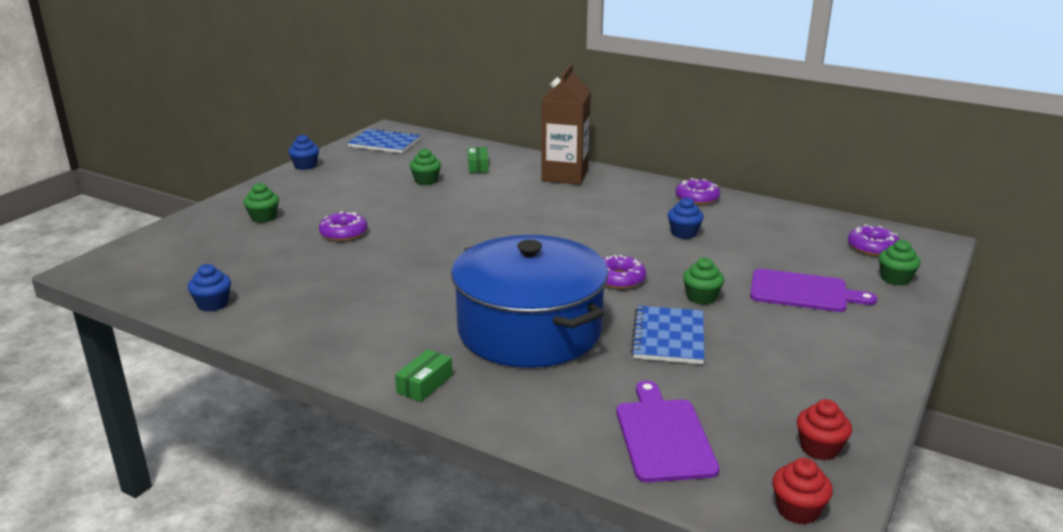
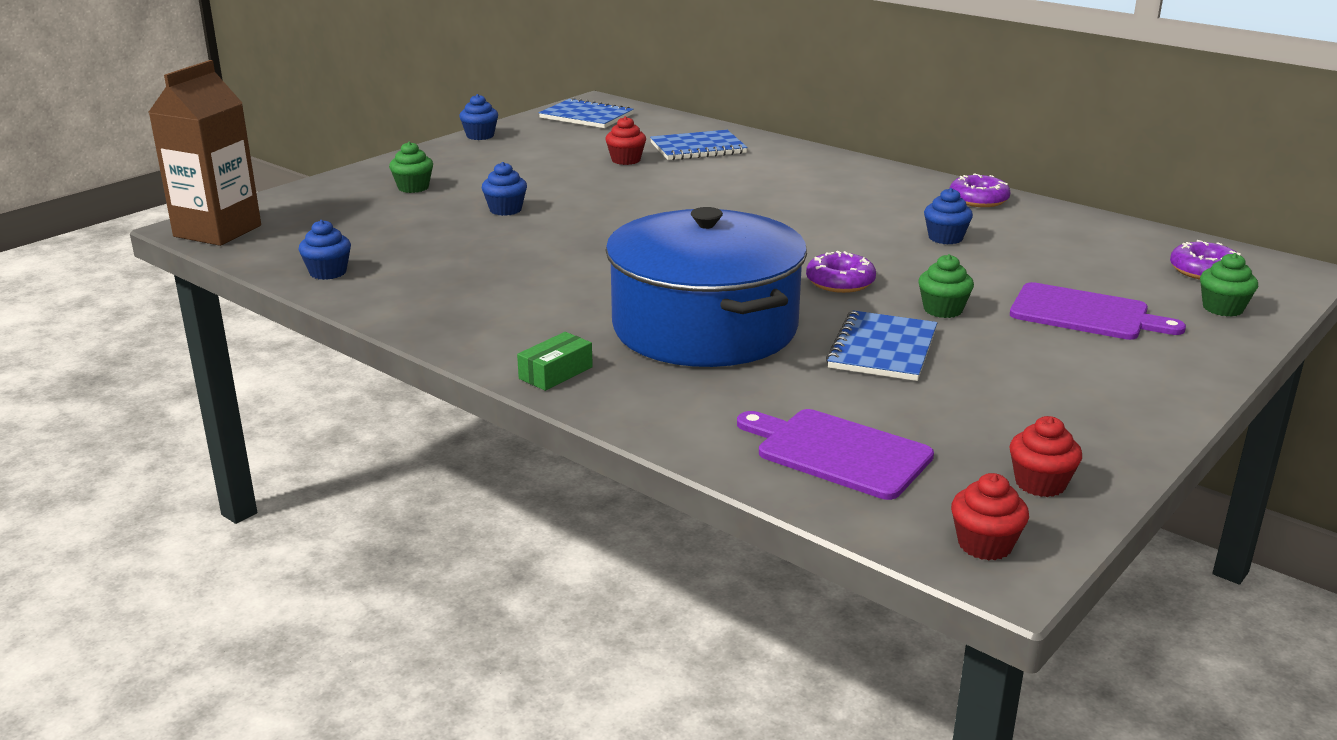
camera: 10 degrees right, 0 degrees up
(343, 233) = (505, 210): purple donut -> blue cupcake
(426, 181) = (626, 160): green cupcake -> red cupcake
(478, 166) = (698, 148): green box -> blue notebook
(565, 176) = (808, 165): brown carton -> brown carton (217, 231)
(663, 436) = (838, 452): purple cutting board -> purple cutting board turned 60 degrees counterclockwise

